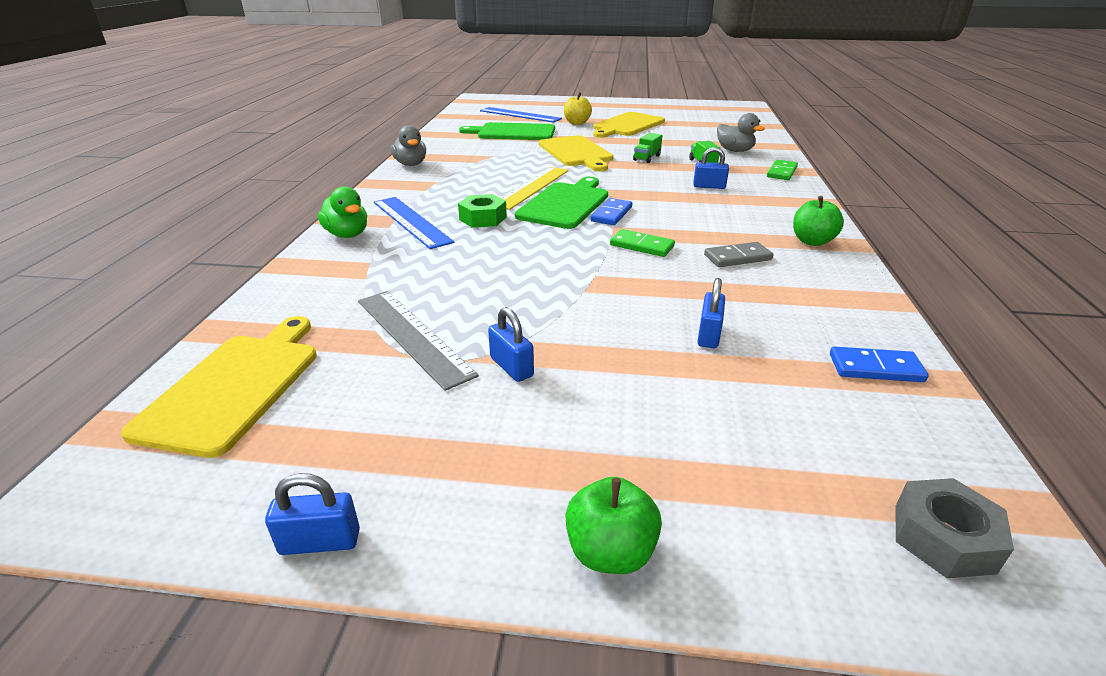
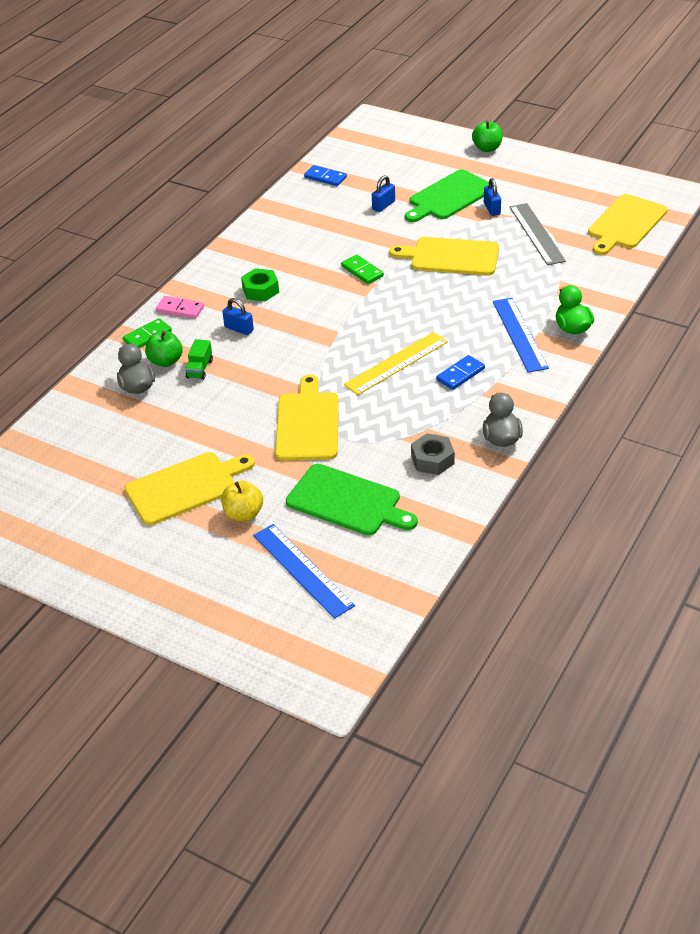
camera: 155 degrees left, 10 degrees up
(320, 542) = (581, 166): blue padlock -> none
(483, 218) = (460, 326): green nut -> green nut (260, 290)
(537, 280) = (451, 256): none -> yellow cutting board
(565, 204) = (382, 330): green cutting board -> green cutting board (449, 197)
(611, 214) = (355, 309): blue domino -> blue domino (460, 374)
(647, 158) = (243, 393): green truck -> none
(737, 257) = (310, 249): grey domino -> none
(787, 190) = (180, 309): none -> pink domino
(812, 241) = (244, 252): green apple -> green apple (166, 361)
(943, 538) = (380, 133): grey nut -> grey nut (432, 460)

